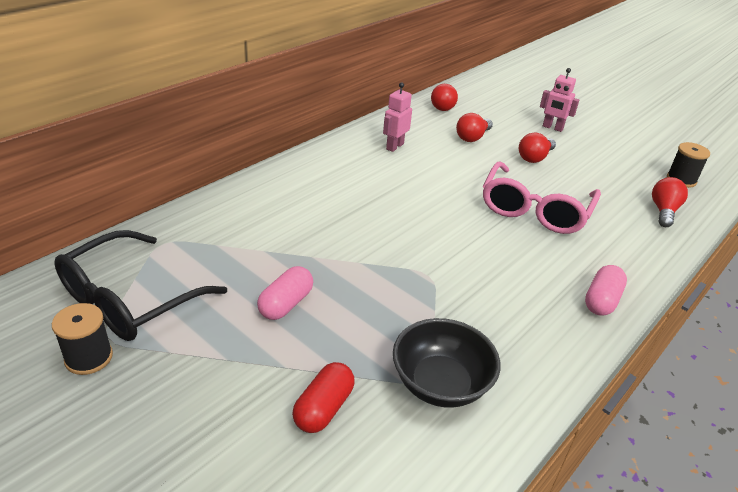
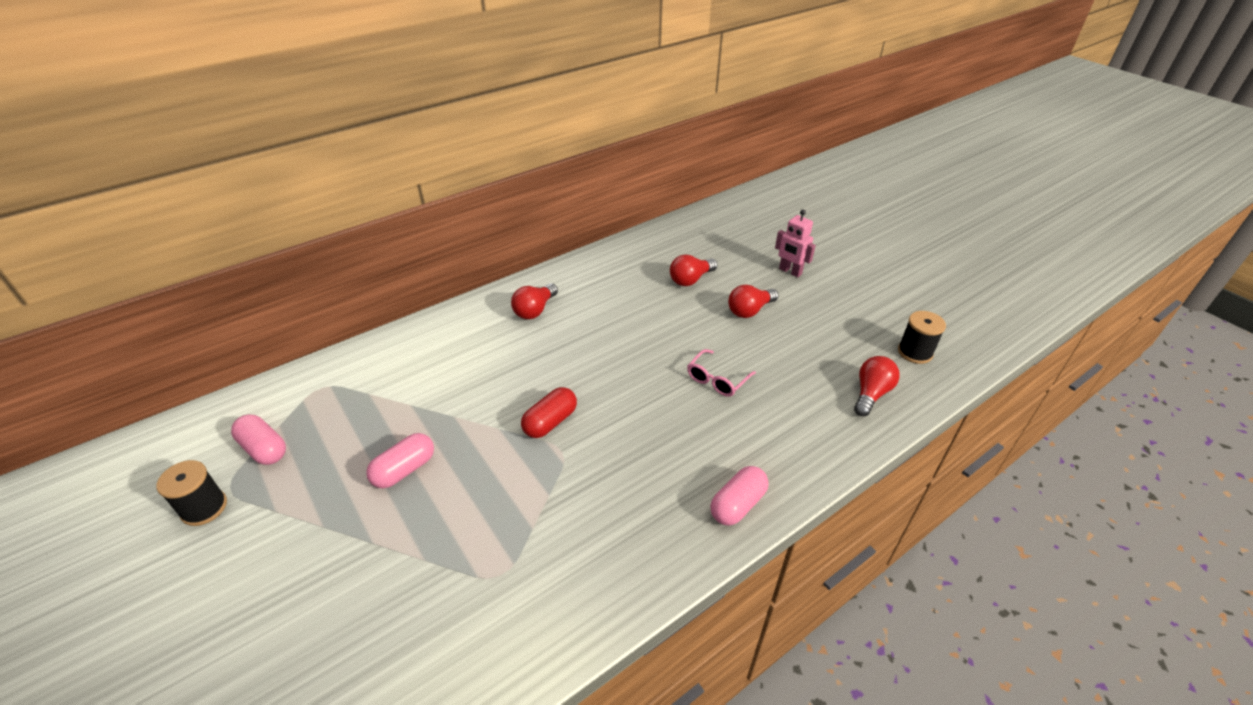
camera: 15 degrees right, 5 degrees up
(129, 300) = (264, 449): black glasses -> pink capsule
(323, 408) = (387, 595): red capsule -> red capsule (550, 422)
(394, 146) = (599, 286): pink robot -> none
(440, 384) = (514, 584): black bowl -> none
(444, 106) = (677, 237): red light bulb -> red light bulb (535, 310)
(535, 210) = (717, 380): pink glasses -> pink glasses, size x0.49

